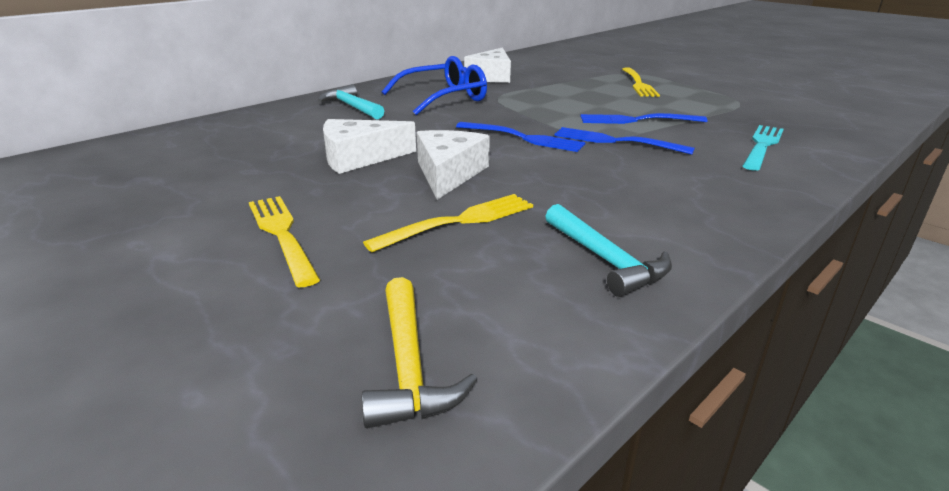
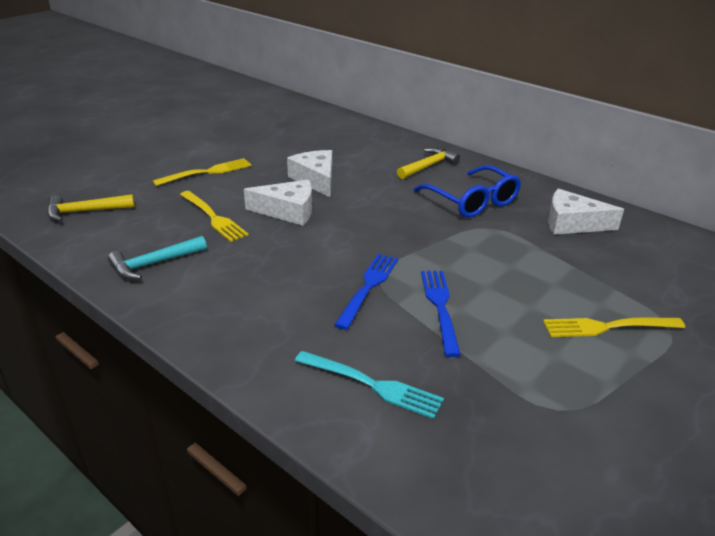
camera: 85 degrees right, 5 degrees up
(352, 107) = (428, 166): turquoise hammer -> yellow hammer
(523, 138) = (368, 240): blue fork -> none

